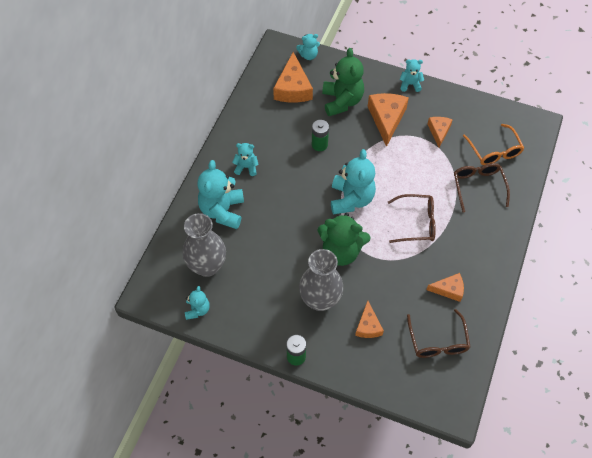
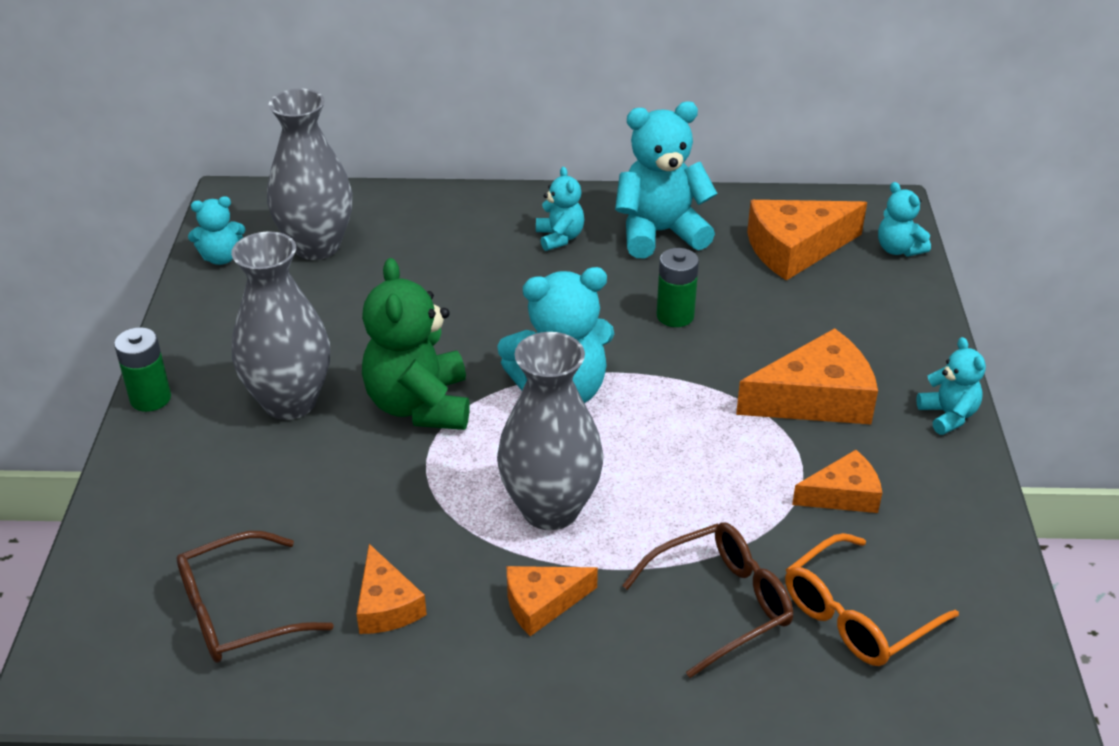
camera: 70 degrees right, 20 degrees down
(222, 211) = (445, 234): turquoise teddy bear -> turquoise teddy bear (660, 233)
(342, 101) = (813, 321): green teddy bear -> none
(368, 326) = (248, 486): orange cheese -> orange cheese (542, 603)
(416, 223) = (550, 509): brown glasses -> grey vase

